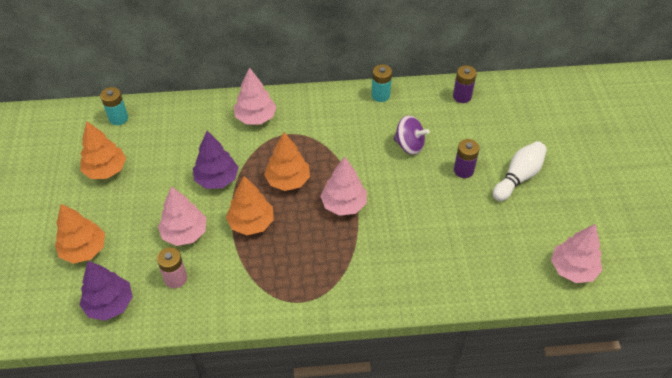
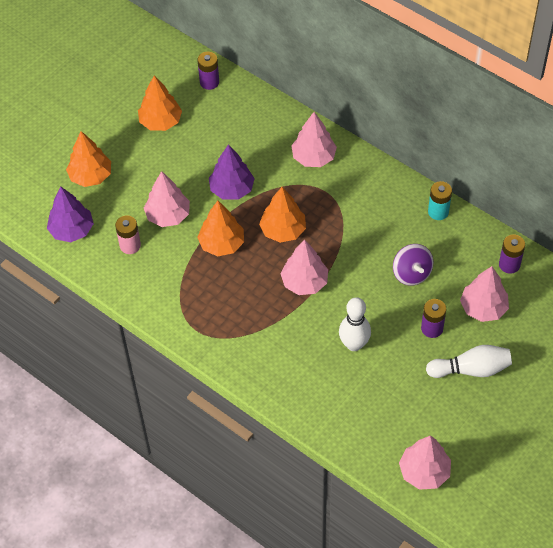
camera: 45 degrees right, 5 degrees up
(118, 118) = (209, 82): turquoise battery -> purple battery
(426, 220) = (354, 344): none -> white bowling pin
(479, 133) = (483, 308): none -> pink tree

